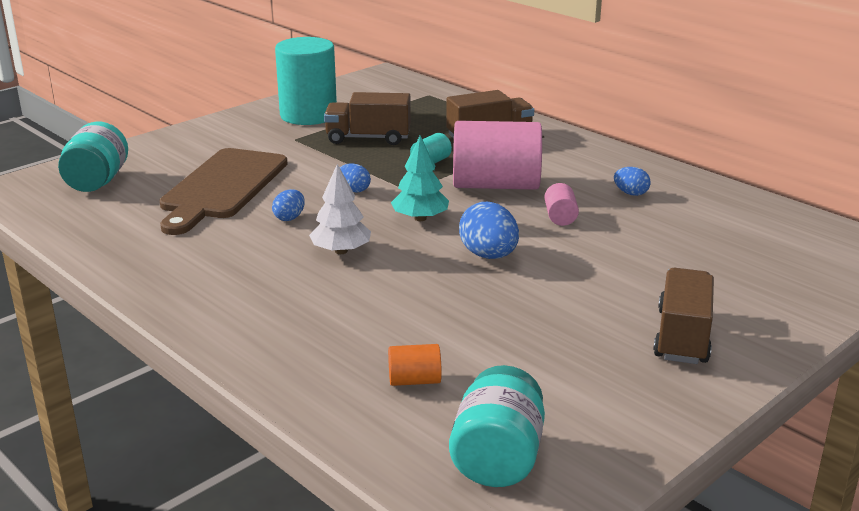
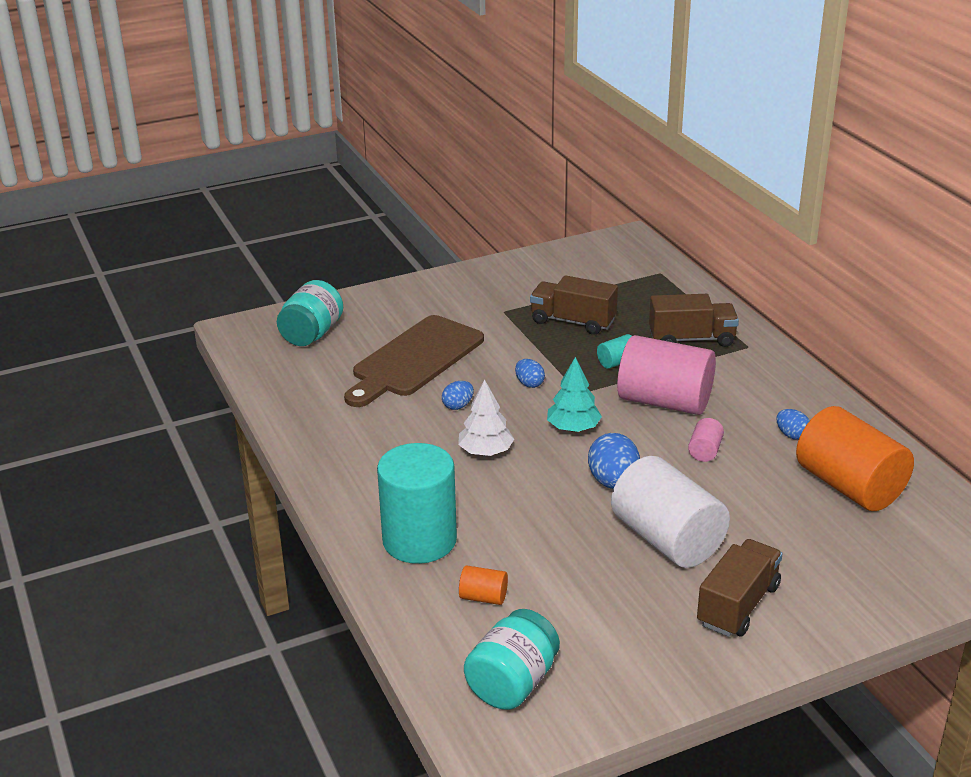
camera: 20 degrees right, 5 degrees up
(308, 115) = (530, 282): turquoise cylinder -> turquoise cylinder (419, 540)
(574, 294) = (667, 540): none -> white cylinder
(711, 223) = (849, 486): none -> orange cylinder

